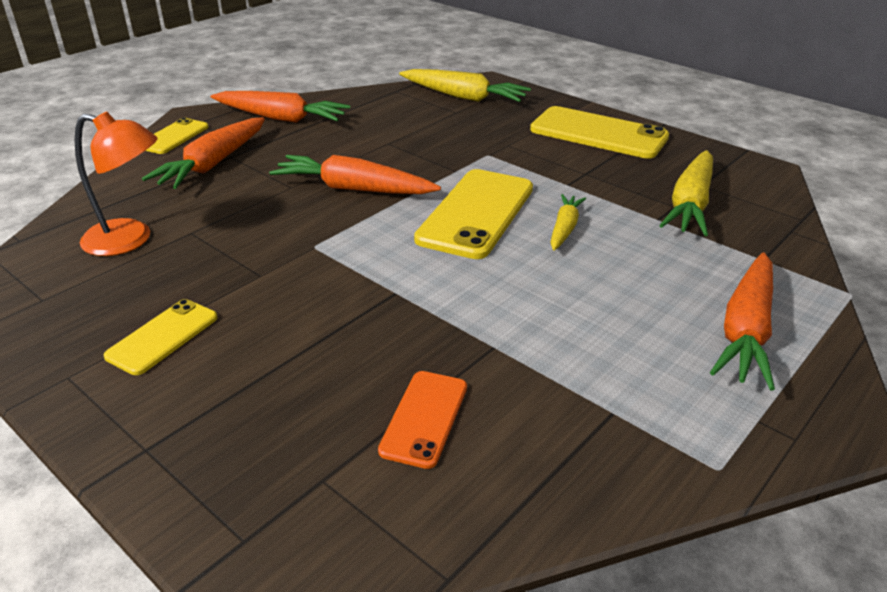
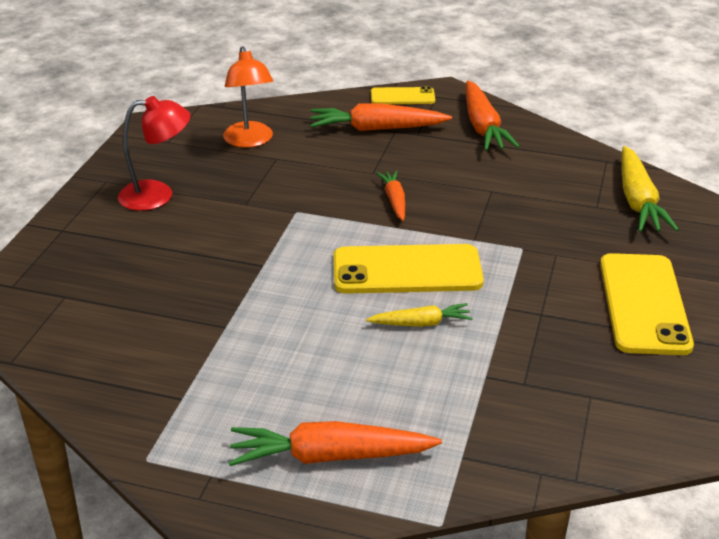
camera: 65 degrees right, 0 degrees up
(162, 337) = (158, 195): yellow phone -> red lamp
(354, 189) = (394, 201): orange carrot -> orange carrot, size x0.58
(424, 418) = (134, 317): orange phone -> none
(690, 204) = (538, 393): yellow carrot -> none

